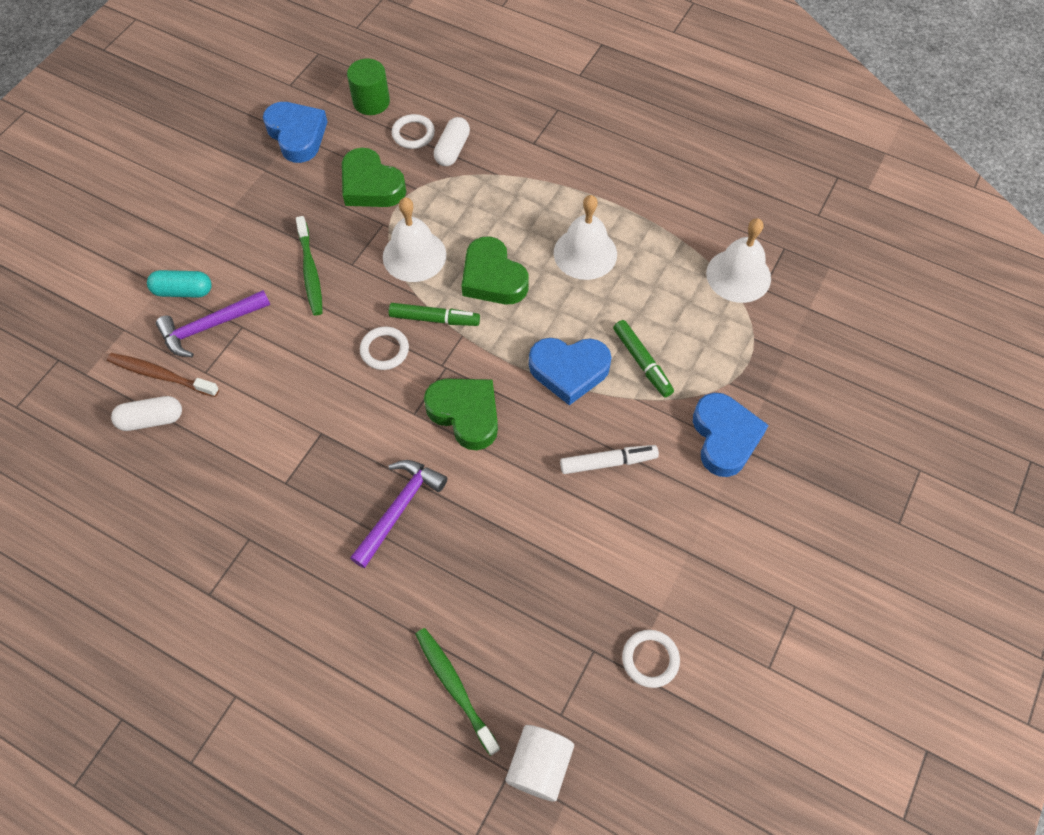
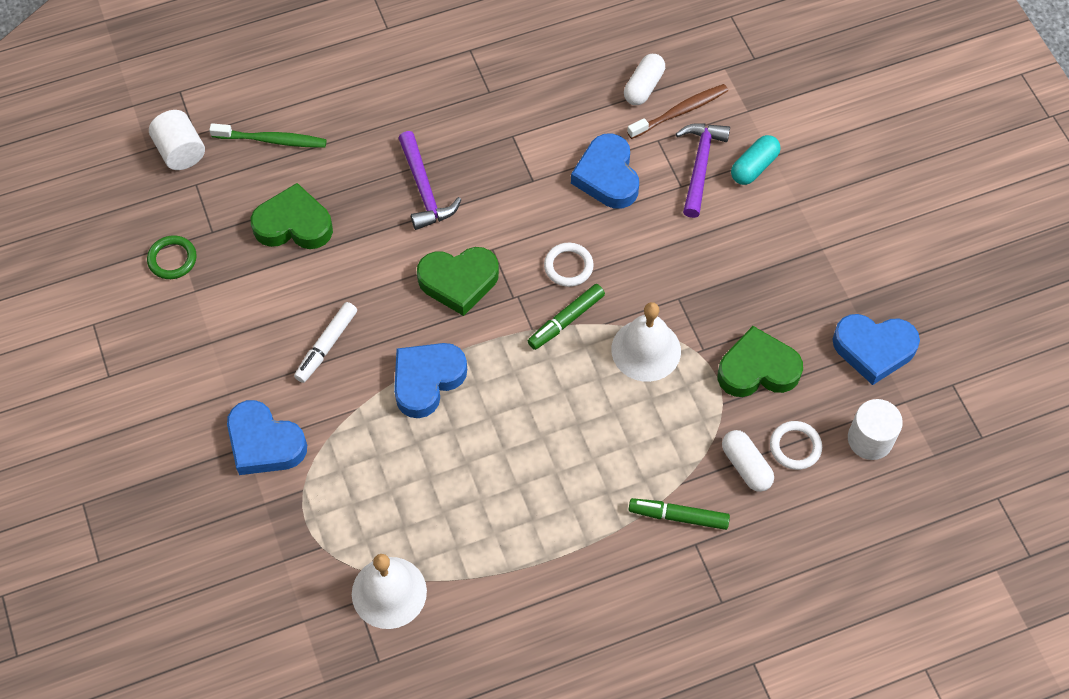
camera: 130 degrees right, 0 degrees up
(273, 382) = (607, 176): none -> blue heart
(310, 271) = (697, 264): green toothbrush -> none
(371, 102) = (870, 439): green cylinder -> white cylinder
(493, 278) = (568, 392): green heart -> green heart (294, 224)
(585, 253) = (528, 485): white bell -> none
(642, 362) = (383, 440): green marker -> green marker (678, 516)
(650, 659) = (172, 259): white ring -> green ring

